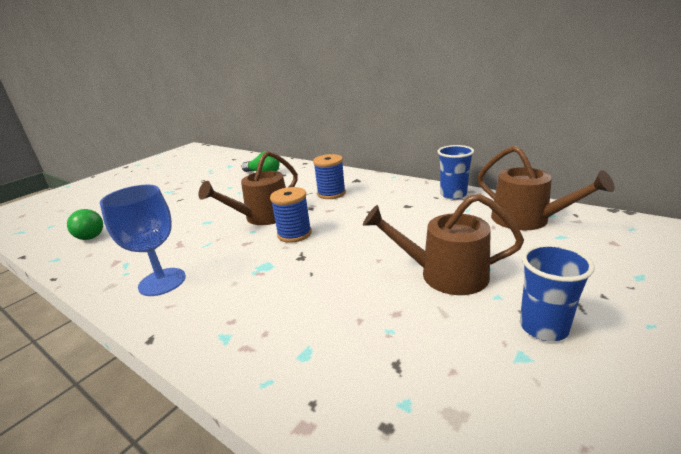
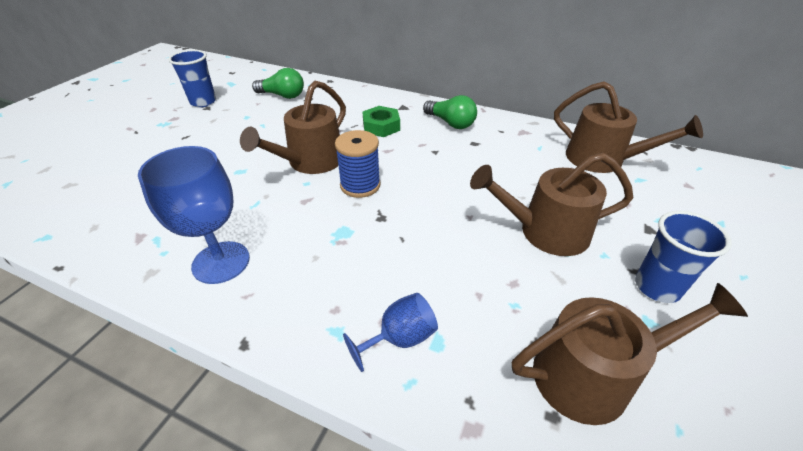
camera: 15 degrees left, 15 degrees up
(90, 234) = (78, 194): green light bulb -> green light bulb (450, 123)
(273, 347) = (399, 338): none -> blue goblet
(331, 193) = (381, 126): blue spool -> green nut
(442, 396) = (592, 375): none -> brown watering can
(453, 195) = (518, 128): blue cup -> blue cup (203, 102)

